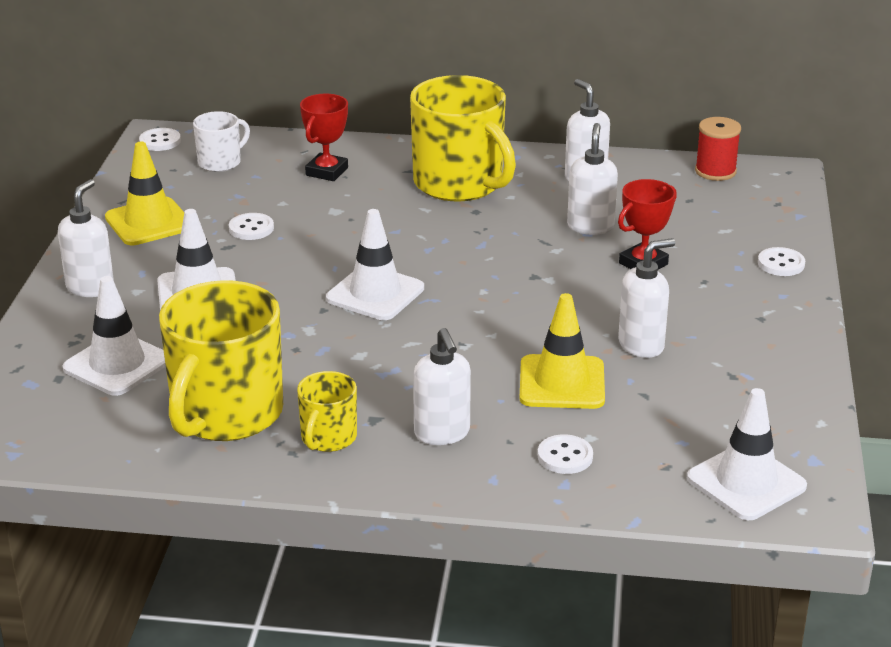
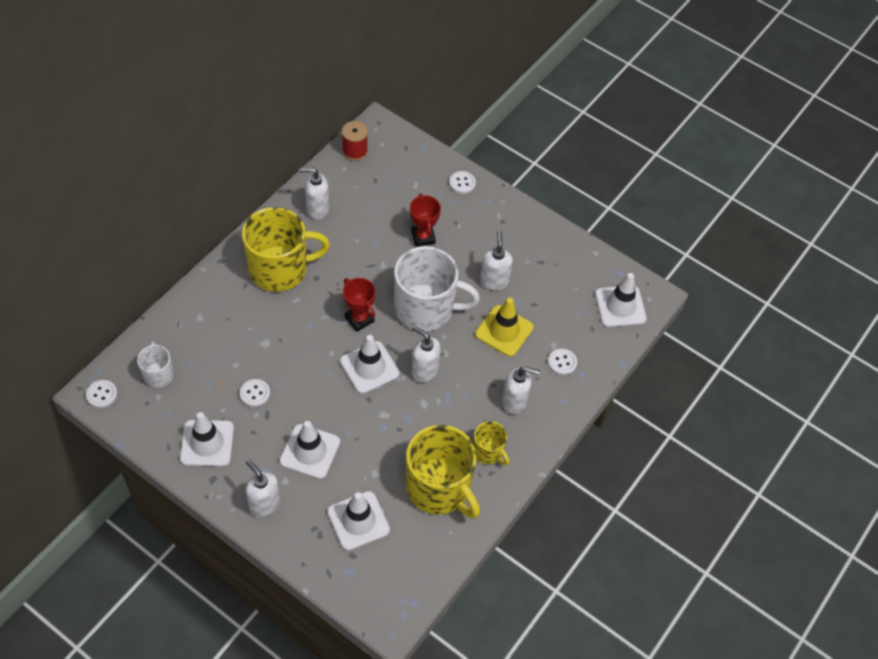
camera: 65 degrees left, 25 degrees up
(149, 222) = (207, 443): yellow traffic cone -> white traffic cone
(327, 171) = (214, 325): red trophy -> red trophy (359, 319)
(524, 305) = (426, 308): none -> white mug
(590, 226) = (370, 237): white soap dispenser -> white soap dispenser (424, 370)

